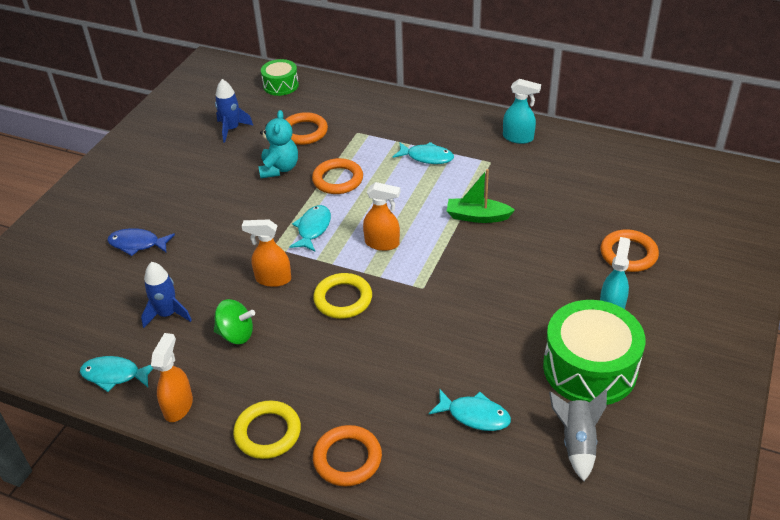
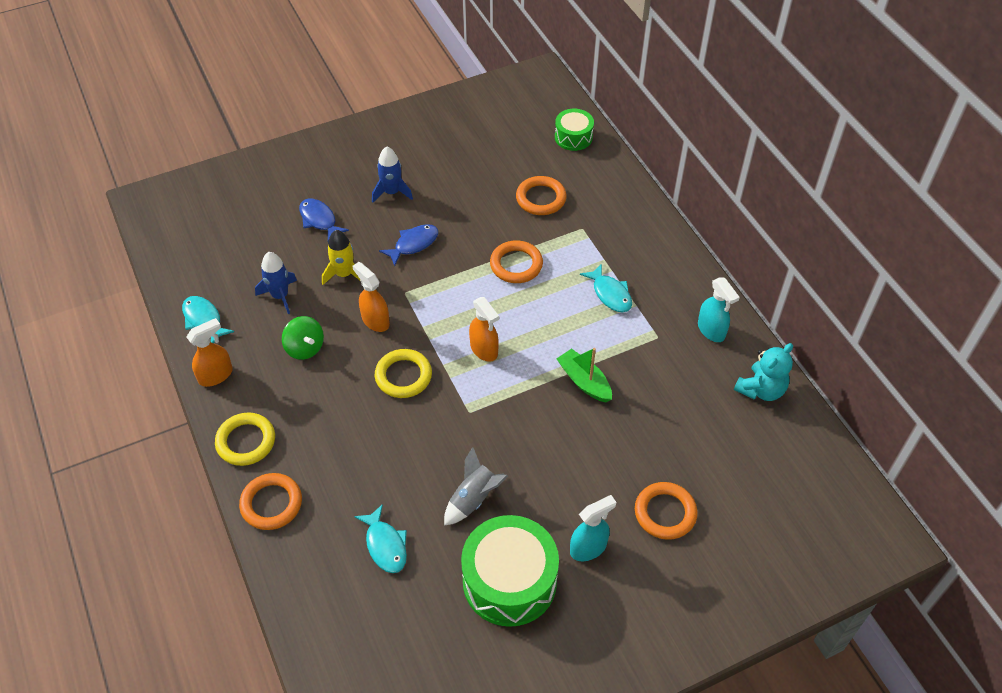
camera: 40 degrees right, 10 degrees up
(206, 266) = (344, 274): none -> yellow rocket
(231, 129) = (489, 157): blue rocket -> blue rocket (392, 192)
(240, 213) = (413, 244): none -> blue fish
(279, 169) = (484, 222): turquoise teddy bear -> turquoise teddy bear (761, 389)
(313, 229) = (449, 297): turquoise fish -> none
(577, 443) = (428, 628): grey rocket -> grey rocket (473, 499)

